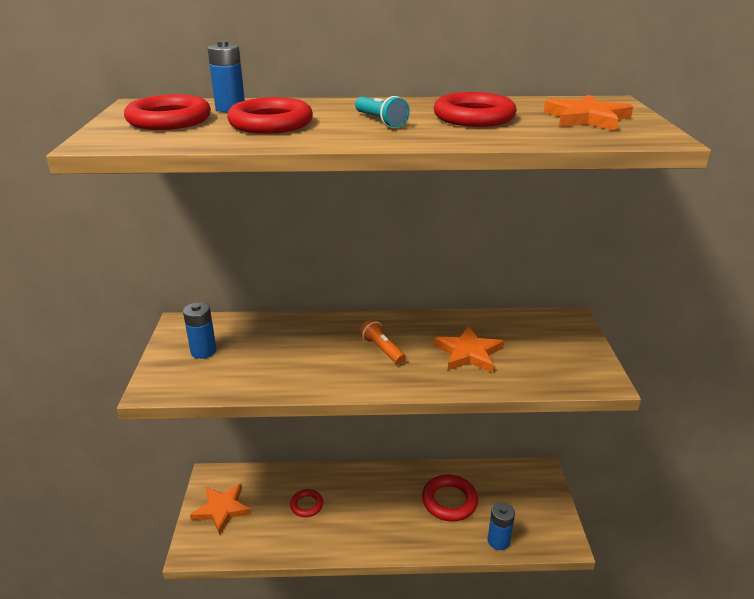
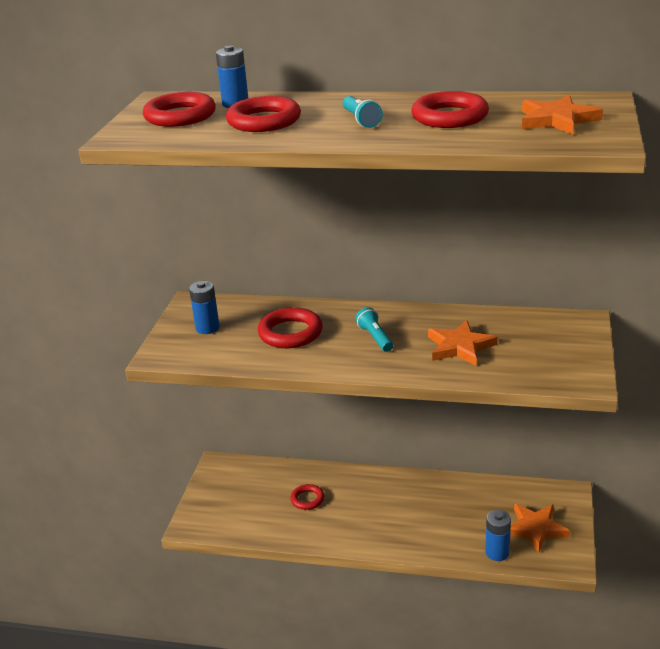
camera: 15 degrees right, 0 degrees up
(222, 509) = (224, 494): orange star -> orange star (535, 528)
(382, 349) = (375, 338): orange flashlight -> turquoise flashlight
(449, 501) = (456, 511): red ring -> red ring (290, 333)

